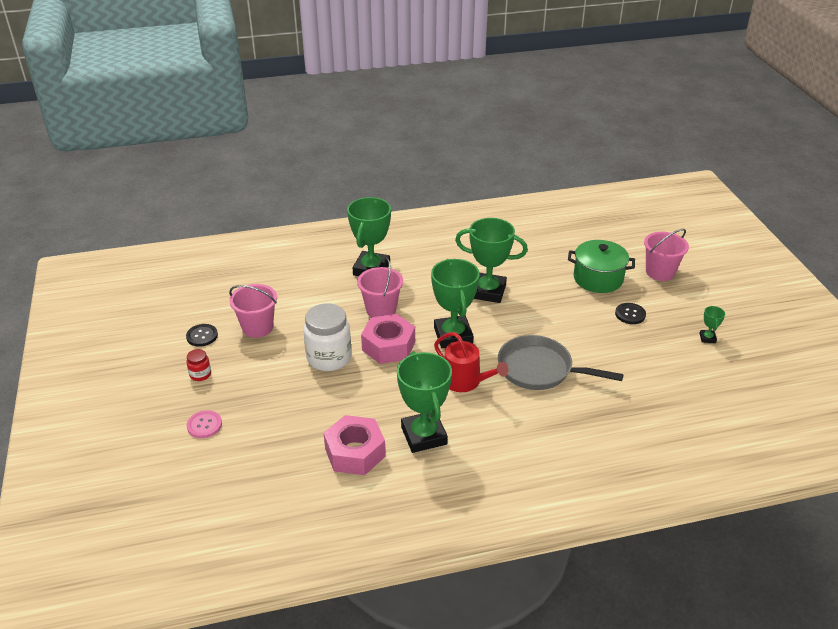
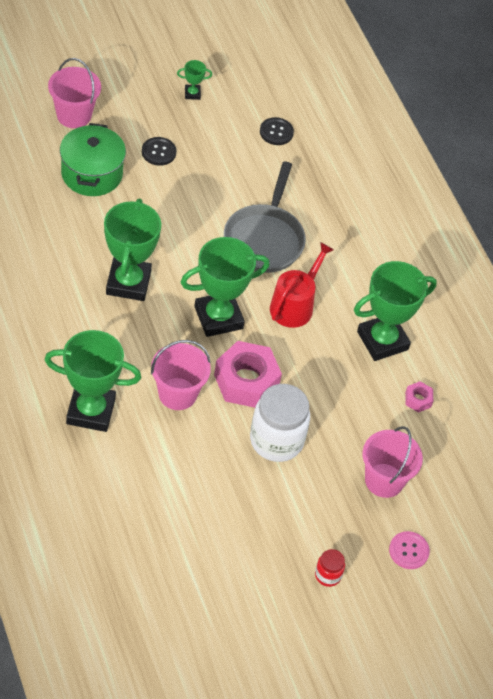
camera: 105 degrees left, 15 degrees up
(202, 336) = (256, 591): black button -> black button (276, 132)
(257, 327) = (230, 528): pink bucket -> pink bucket (384, 480)
(355, 452) = (418, 400): pink nut -> pink nut, size x0.45

